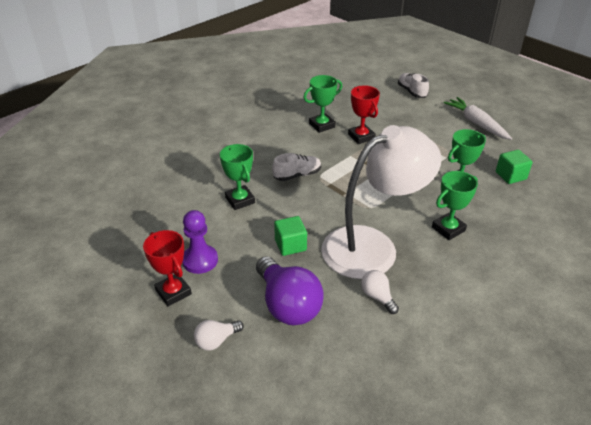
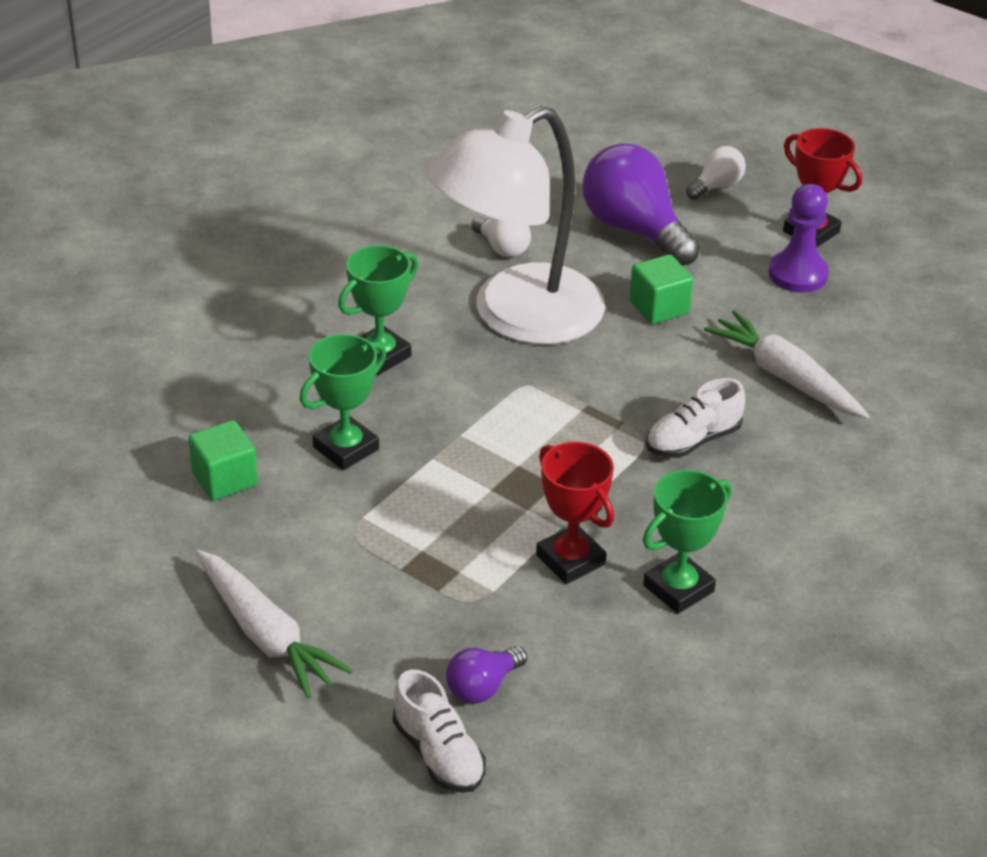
camera: 170 degrees right, 0 degrees up
(240, 200) = (785, 377): green trophy -> white carrot
(397, 105) = (482, 687): none -> purple light bulb

